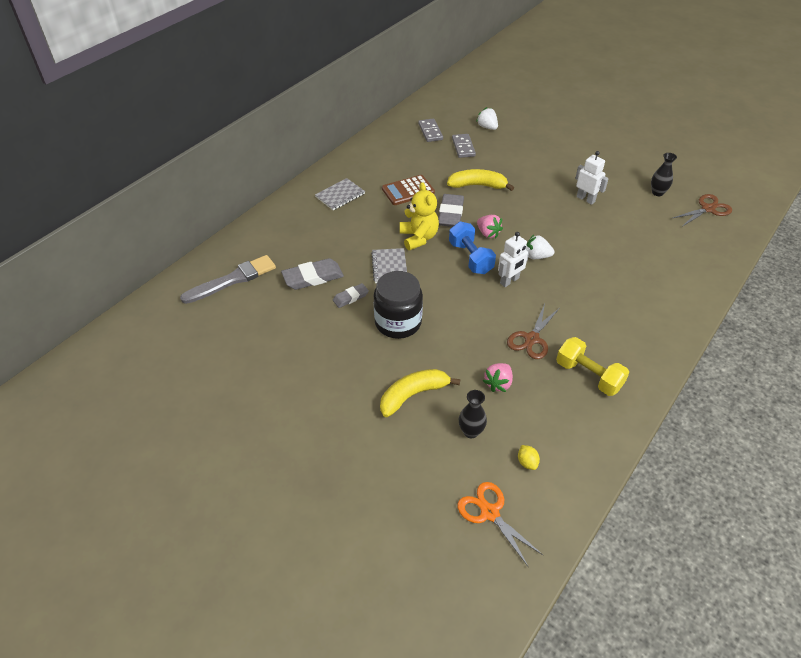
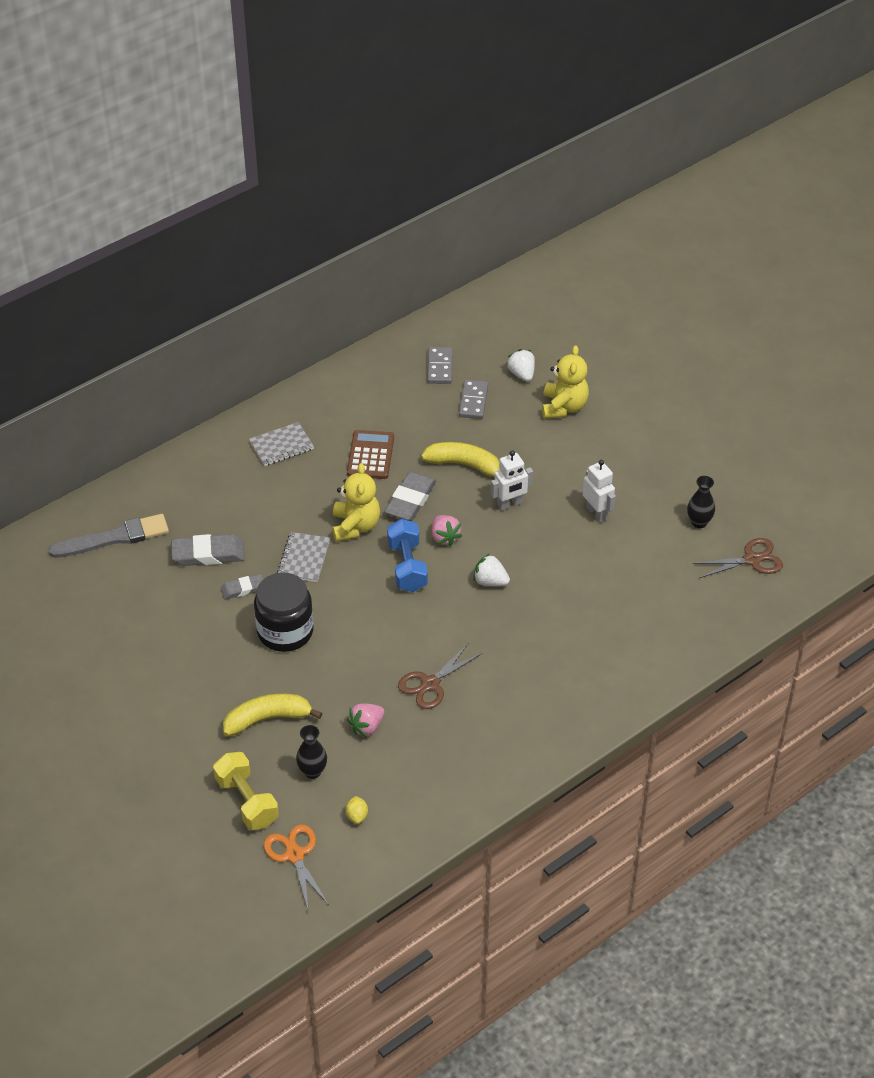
camera: 15 degrees right, 0 degrees up
(408, 191) = (370, 455): brown calculator -> brown calculator turned 105 degrees clockwise
(509, 281) = (440, 607): white robot -> white robot (510, 504)
(525, 141) = (564, 407): none -> yellow teddy bear
(588, 376) = (473, 740): yellow dumbbell -> yellow dumbbell (247, 801)

